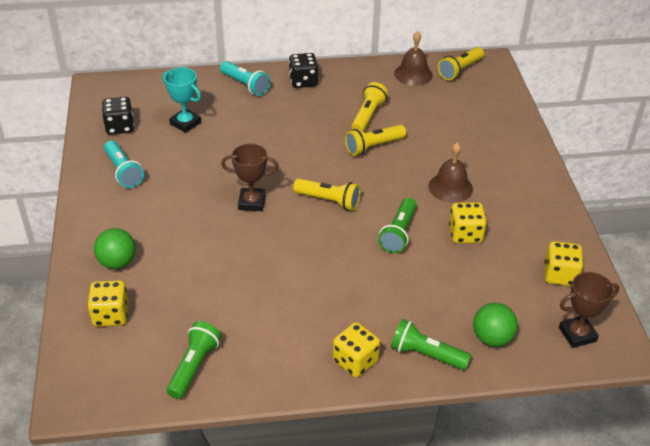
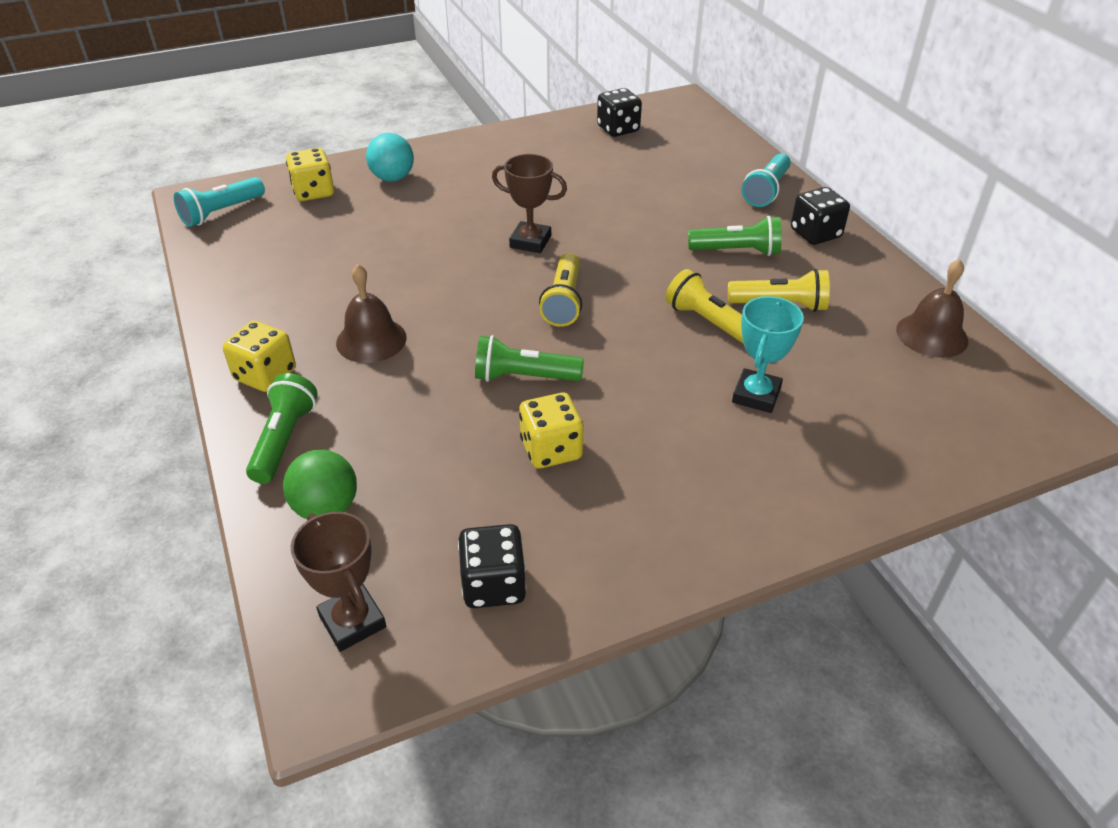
camera: 75 degrees right, 0 degrees up
(117, 262) = (392, 178): green ball -> turquoise ball
(123, 172) = (541, 148): turquoise flashlight -> turquoise flashlight (221, 212)
(185, 123) = (654, 166): turquoise trophy -> turquoise trophy (756, 395)
(194, 366) = (246, 257): green flashlight -> green flashlight (737, 251)
(251, 202) = (530, 242): brown trophy -> brown trophy turned 60 degrees counterclockwise
(450, 187) = (658, 418): brown bell -> brown bell (371, 340)
(460, 70) = (995, 388): yellow flashlight -> none
(560, 275) = (493, 585): yellow dice -> black dice

